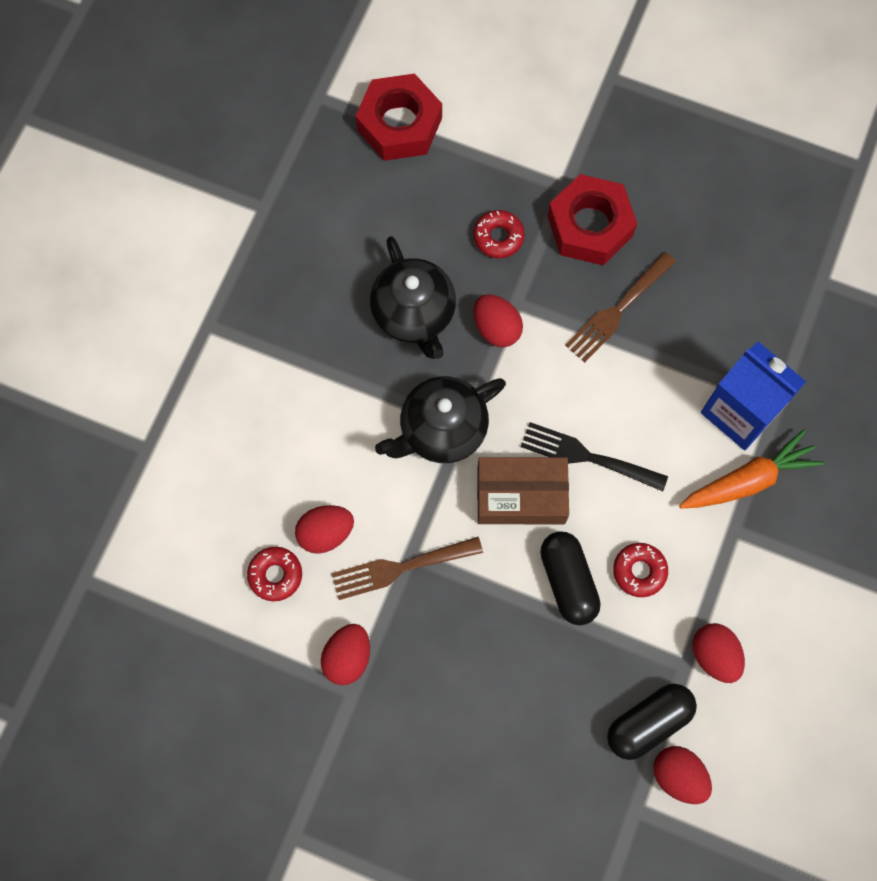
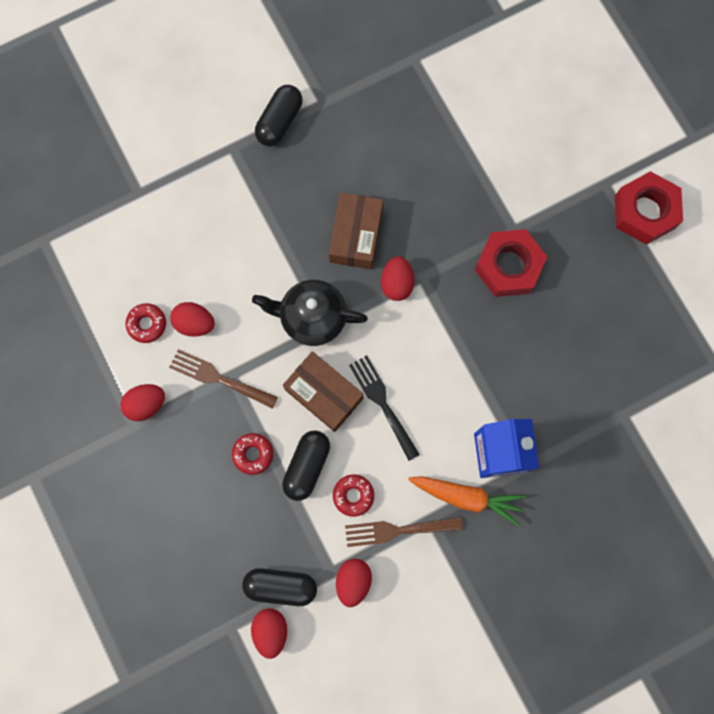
camera: 40 degrees right, 5 degrees up
(235, 261) = (280, 122): none -> black capsule
(399, 124) = (448, 113): red nut -> red nut (645, 212)
(414, 313) = (356, 236): black teapot -> brown box
(498, 237) = (446, 229): red donut -> red donut (253, 454)
(618, 310) = (480, 331): brown fork -> brown fork (398, 530)

